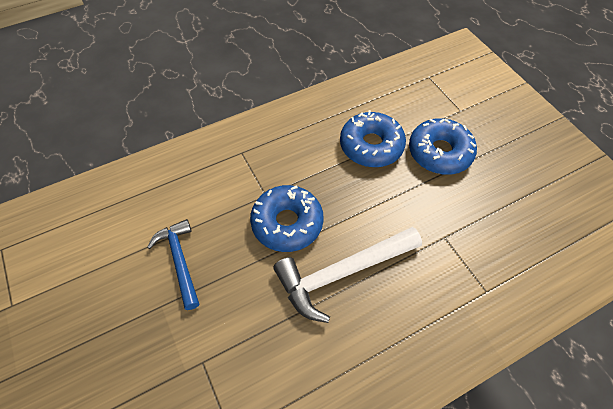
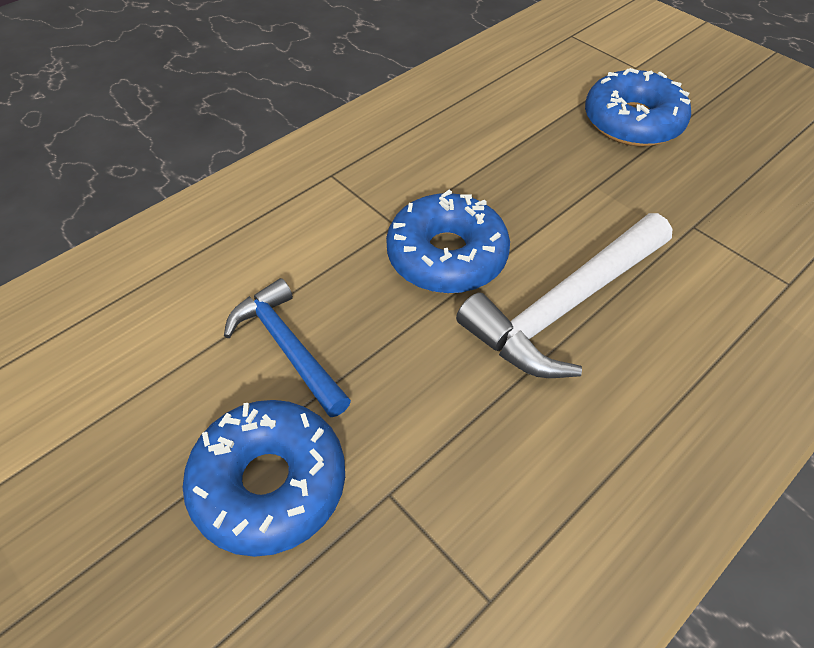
camera: 15 degrees left, 5 degrees down
(371, 146) = (529, 131): blue donut -> blue donut (269, 483)

